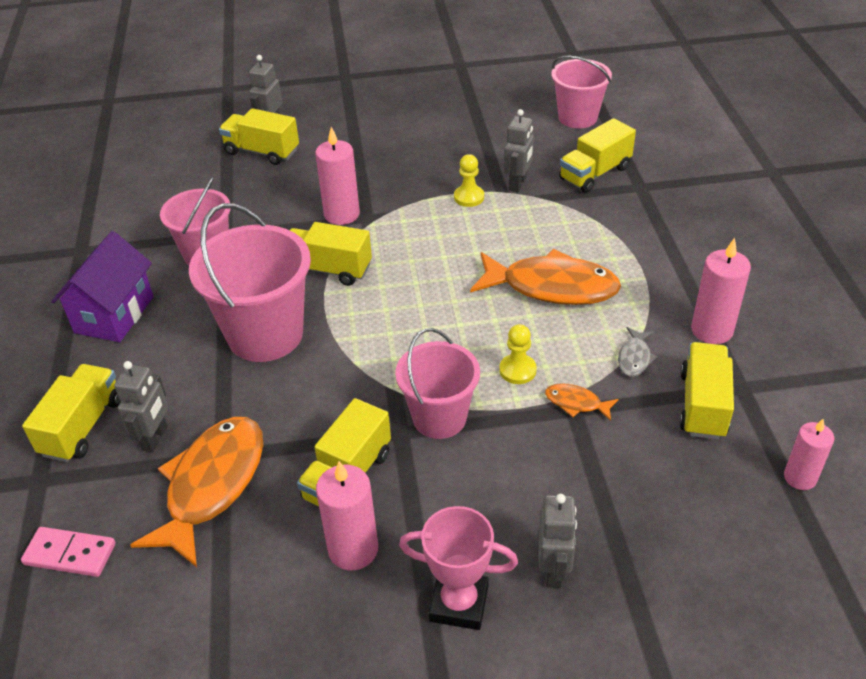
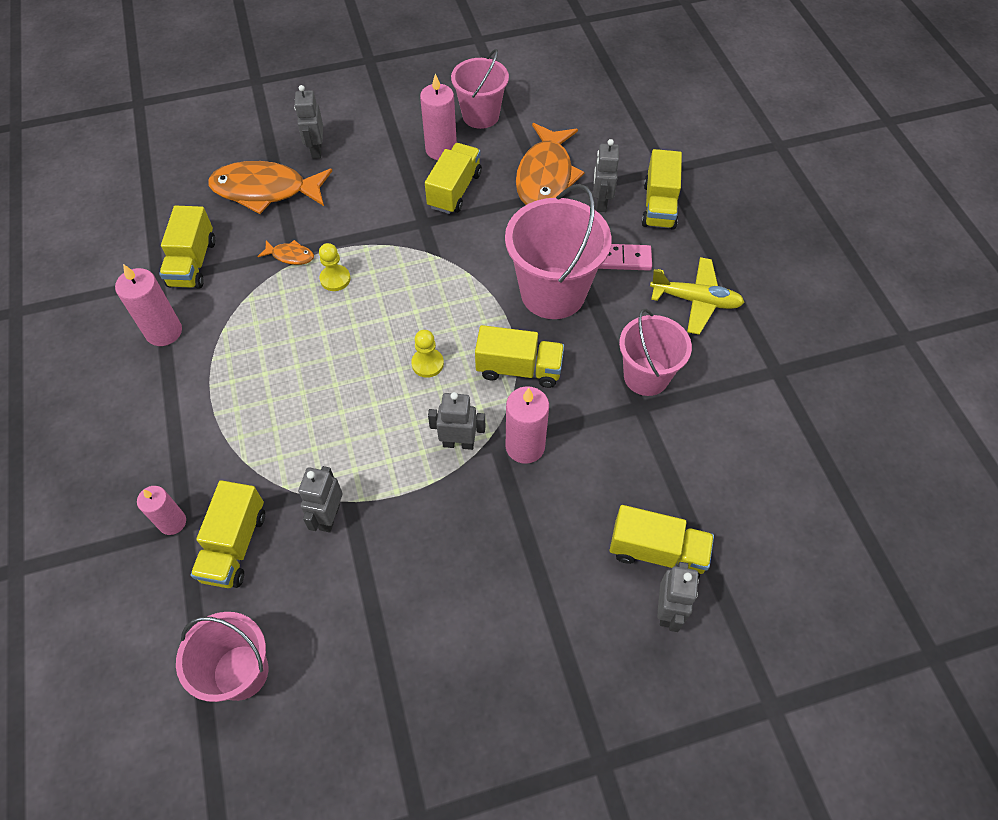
camera: 170 degrees right, 15 degrees up
(70, 554) = (616, 132): pink domino -> pink domino (622, 259)
(114, 314) = (695, 300): purple house -> yellow plane
(401, 220) = (458, 443): none -> grey robot
(439, 418) = (395, 235): pink bucket -> pink bucket (480, 115)
(459, 603) = (373, 129): pink trophy -> none
(469, 197) = (386, 487): yellow pawn -> yellow pawn (427, 364)
(552, 287) = (300, 367): orange fish -> orange fish (265, 190)
(595, 173) = (234, 545): yellow truck -> yellow truck turned 150 degrees clockwise
(634, 358) = (237, 299): grey fish -> none
(800, 477) = (141, 216): pink candle -> pink candle (172, 522)

